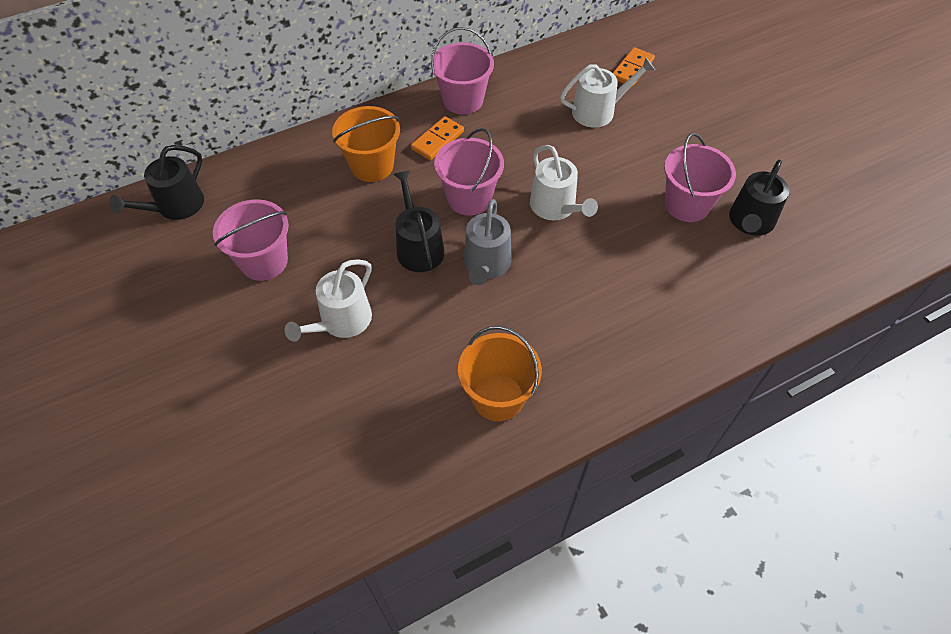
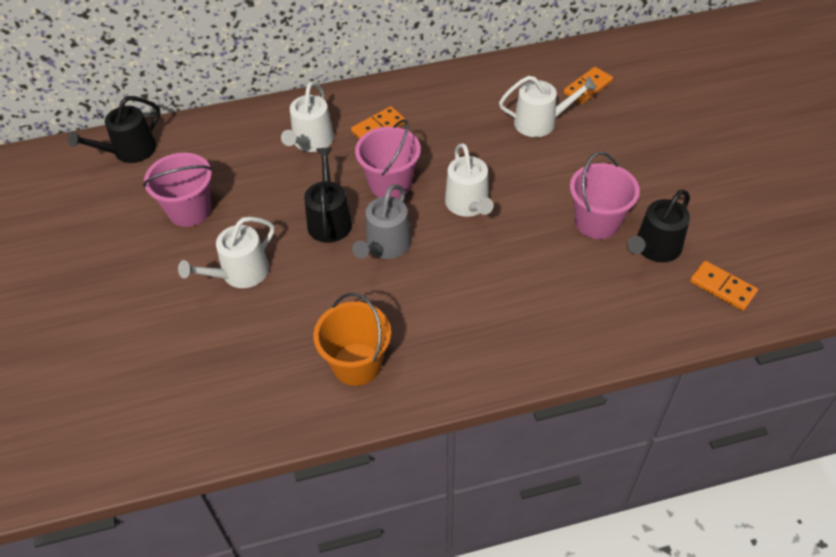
camera: 15 degrees right, 5 degrees down
(372, 166) = (311, 141): orange bucket -> white watering can
(463, 100) = (414, 94): pink bucket -> none
(825, 250) = (722, 287): none -> orange domino

